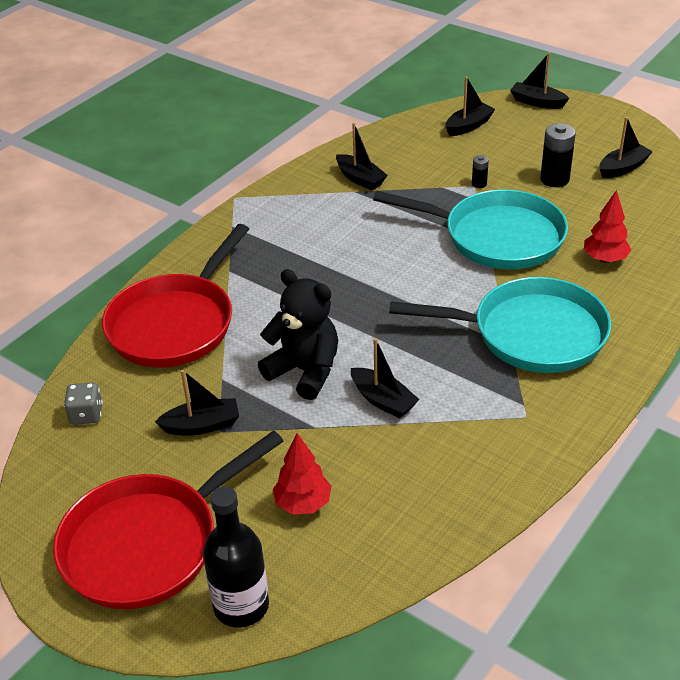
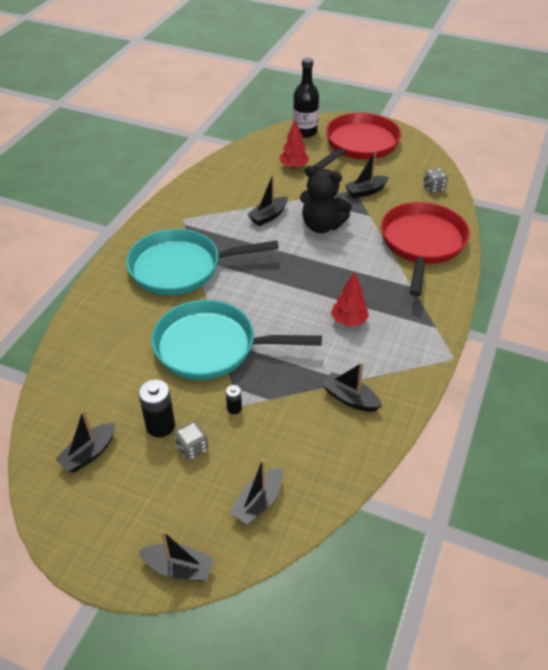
camera: 165 degrees right, 5 degrees up
(383, 400) = (268, 216): black boat -> black boat turned 75 degrees counterclockwise
(523, 162) = (192, 448): none -> grey dice
(605, 259) = (122, 336): red tree -> red tree (348, 321)

